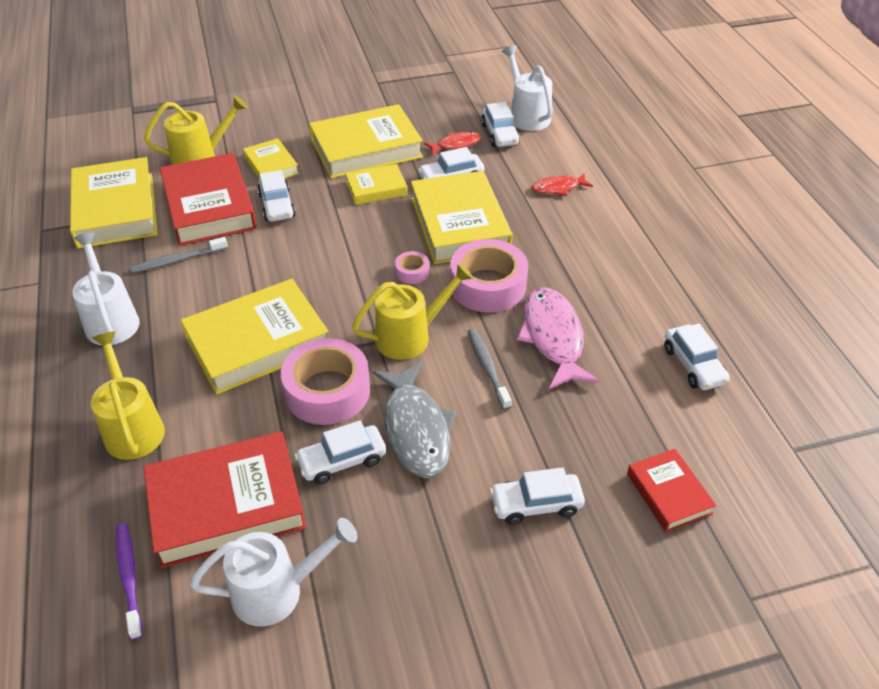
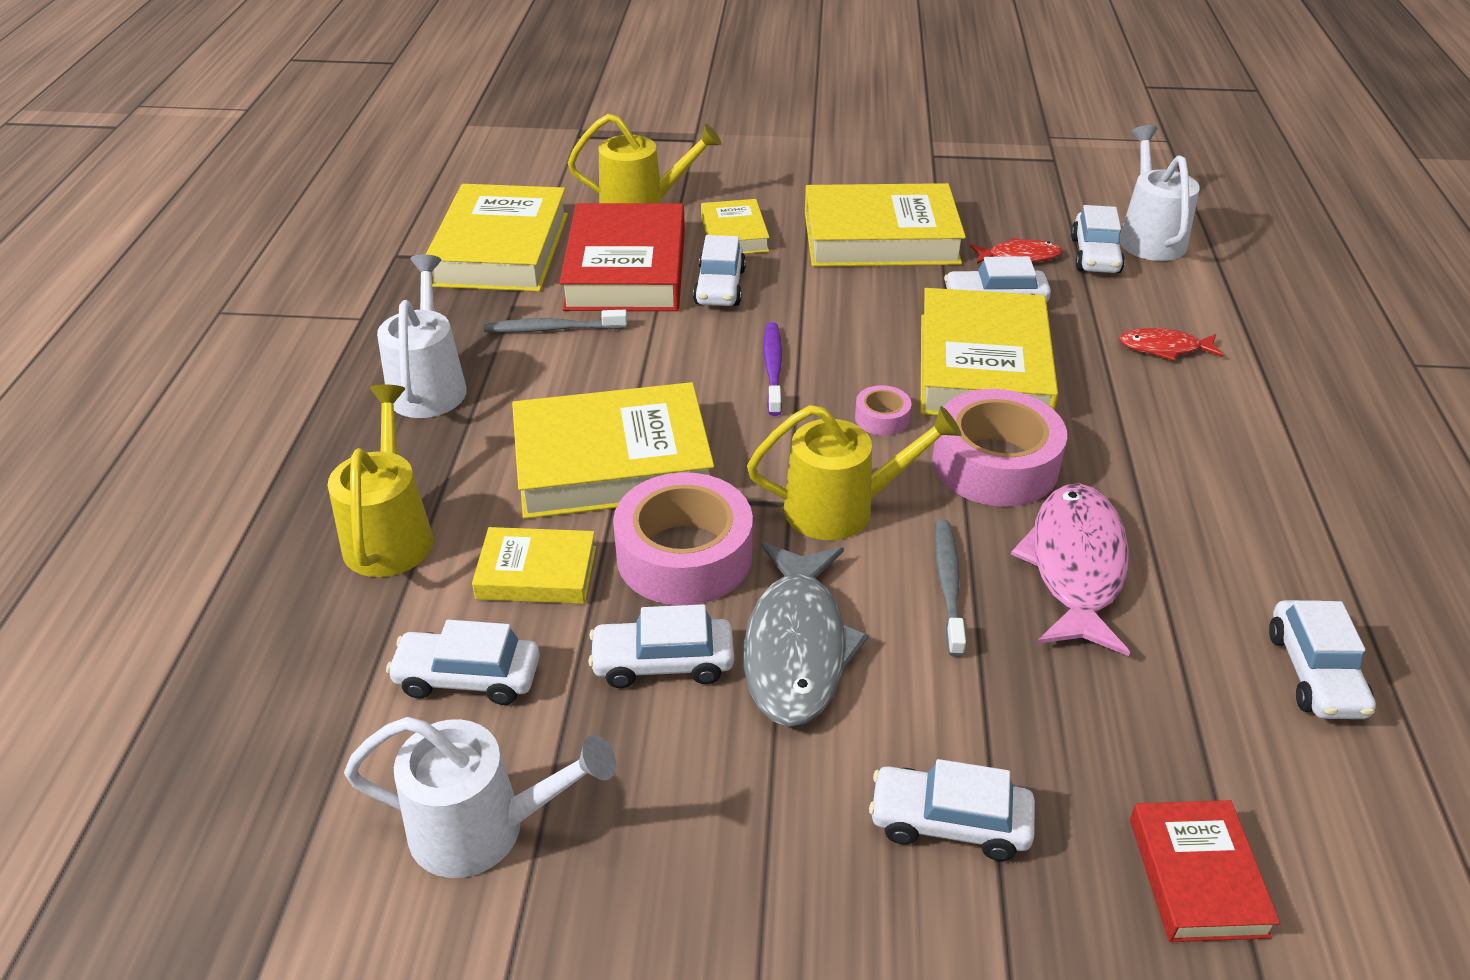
camera: 20 degrees right, 5 degrees down
(129, 577) = (287, 740): purple toothbrush -> purple toothbrush (773, 368)
(226, 505) = (468, 678): red book -> white car
(376, 188) = (874, 293): yellow book -> yellow book (537, 573)

